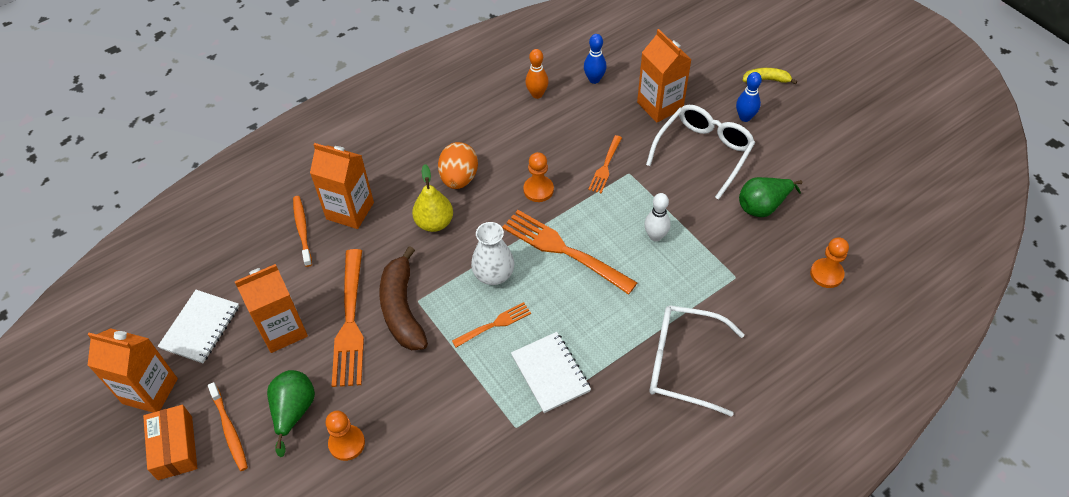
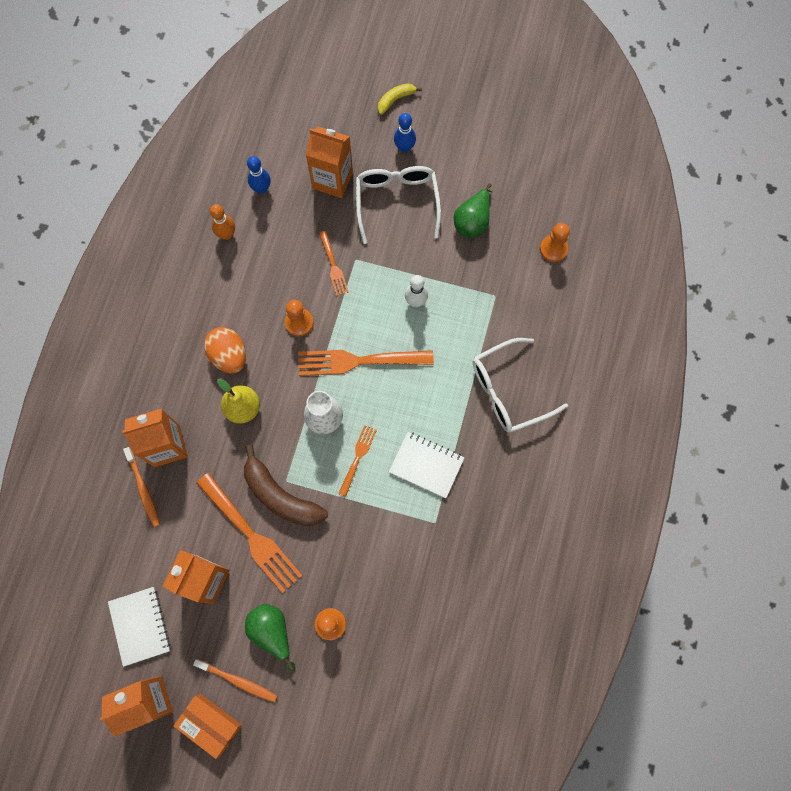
camera: 40 degrees left, 20 degrees up
(302, 229) = (143, 489): orange toothbrush -> orange toothbrush turned 150 degrees counterclockwise

